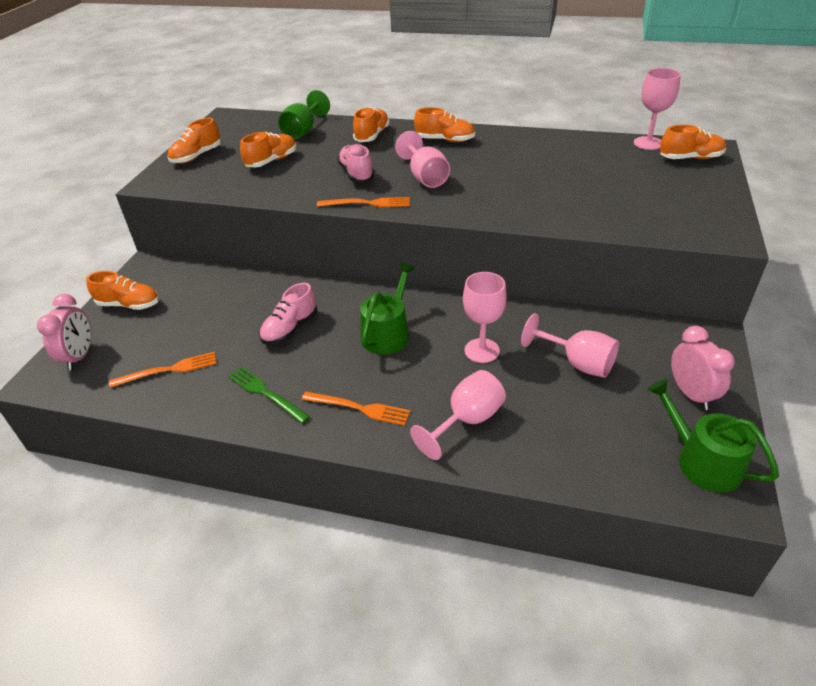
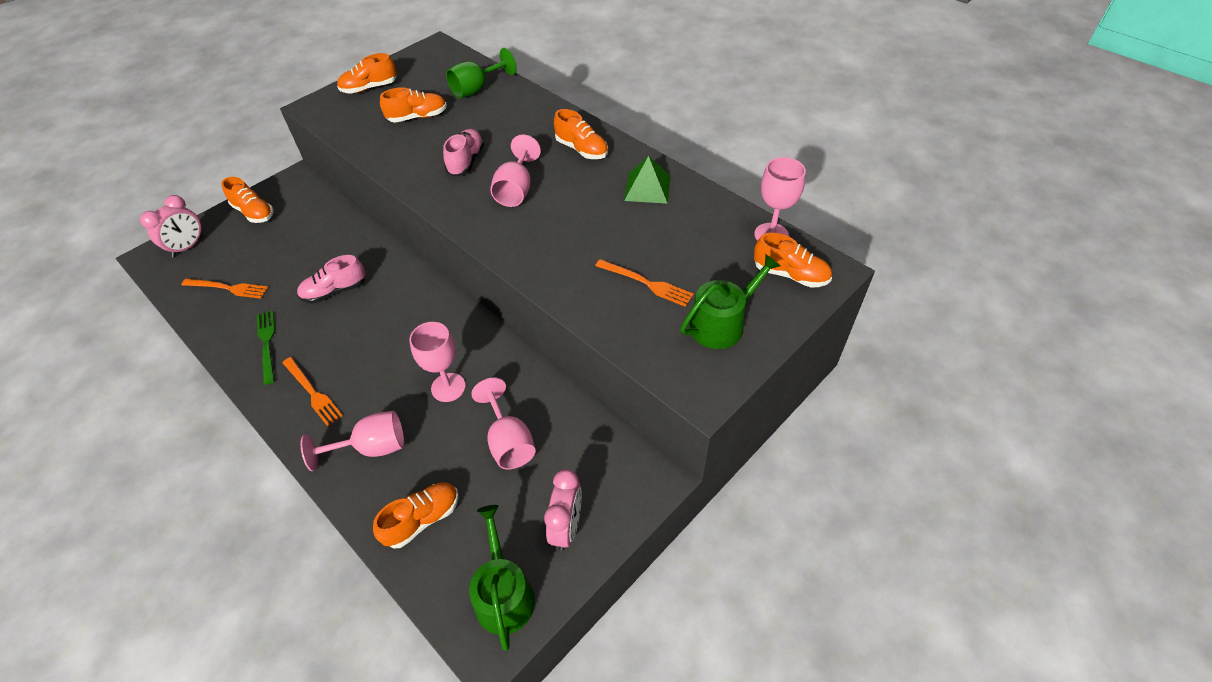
camera: 30 degrees right, 10 degrees up
(367, 203) = (439, 201): orange fork -> orange fork (646, 283)
(372, 135) = (526, 118): orange shoe -> orange shoe (422, 519)
(388, 333) = (397, 332): green watering can -> green watering can (722, 323)
(526, 146) = (647, 188): none -> green pyramid

